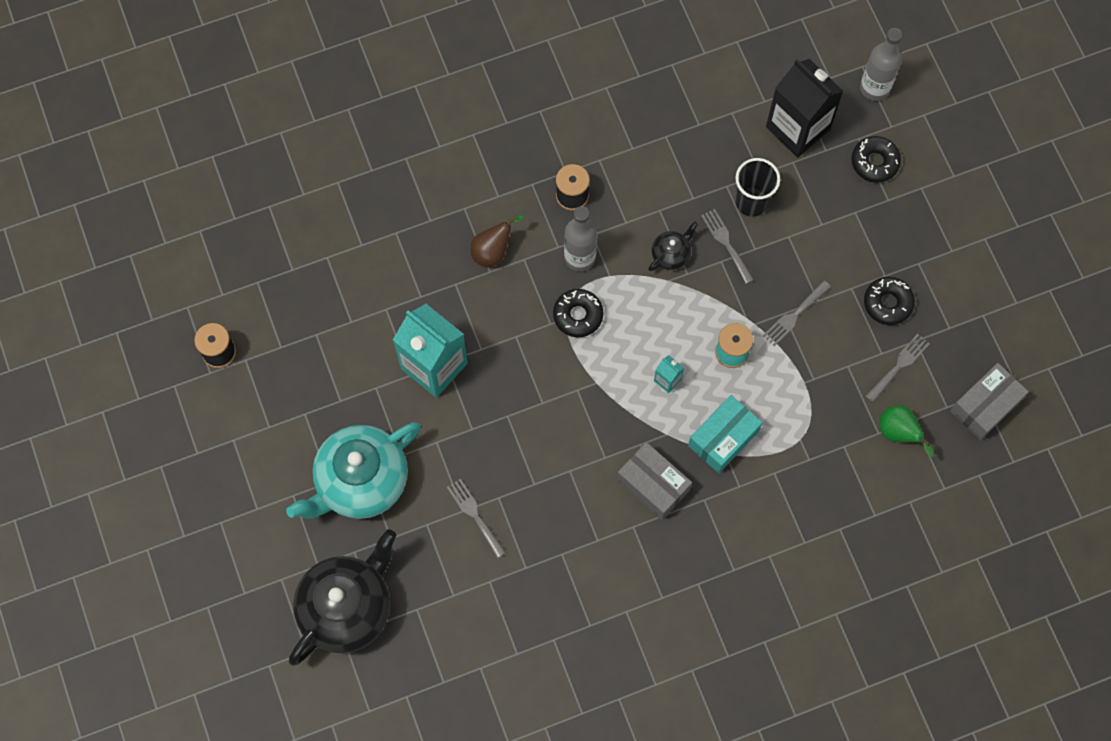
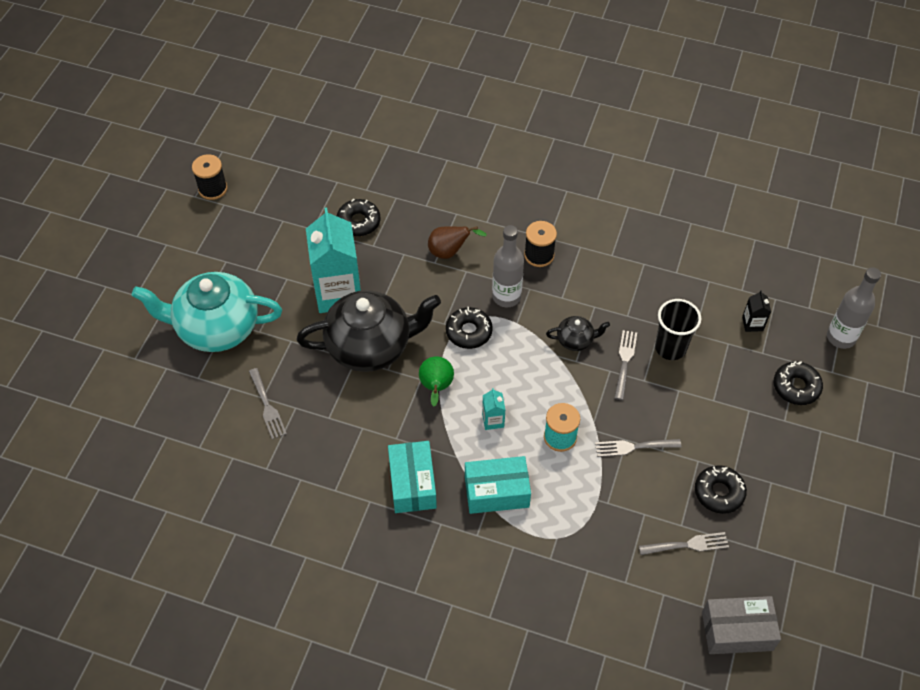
camera: 40 degrees right, 15 degrees down
(347, 607) = (124, 399): black teapot -> black teapot (371, 346)
(386, 283) = (358, 222): none -> black donut
(474, 515) = (267, 406): grey fork -> grey fork turned 150 degrees clockwise
(653, 485) = (412, 483): grey box -> turquoise box
(797, 128) = (752, 324): black carton -> black carton, size x0.42
(898, 433) = (642, 595): green pear -> green pear (436, 387)

